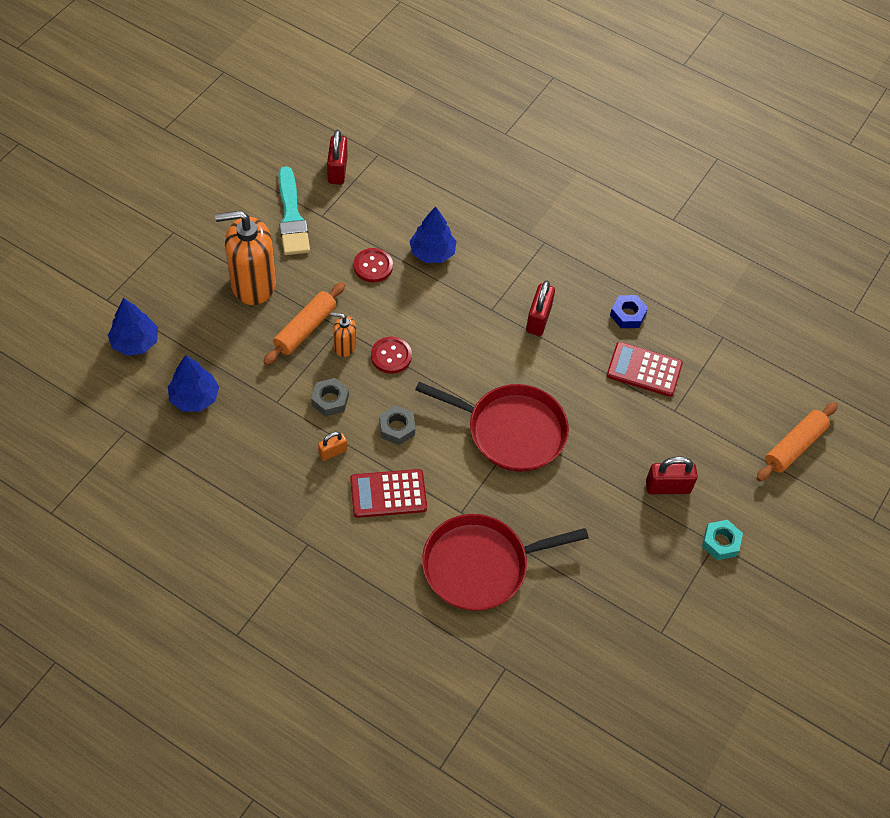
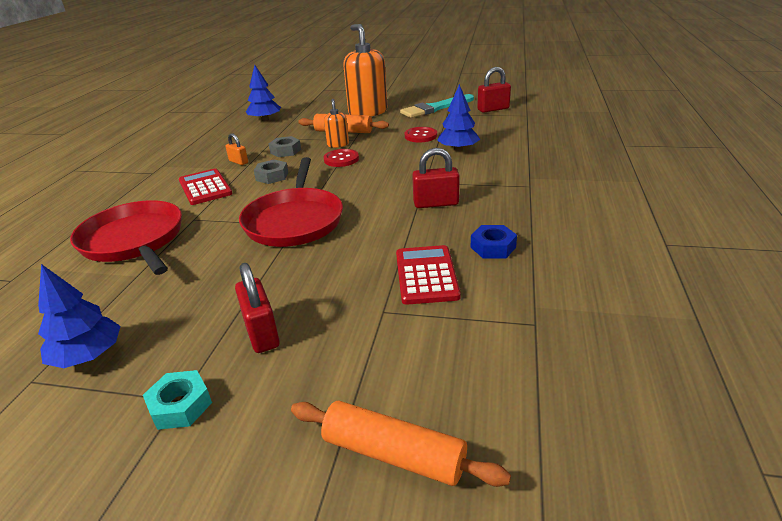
camera: 75 degrees right, 25 degrees down
(135, 342) = (297, 100): blue tree -> blue tree (88, 356)

